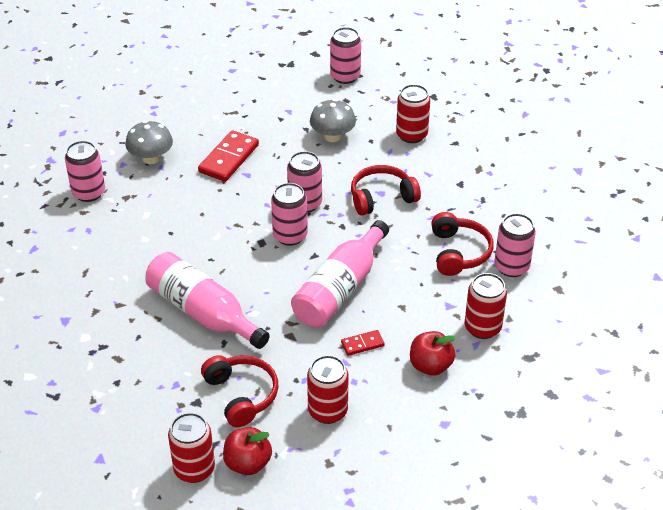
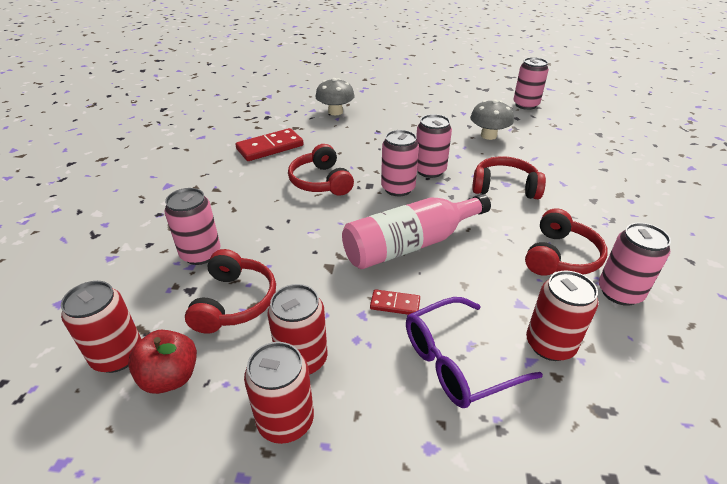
camera: 30 degrees right, 5 degrees down
(89, 193) = (273, 118): pink can -> pink can (201, 254)
(203, 312) = (272, 218): pink bottle -> none
(213, 256) = (321, 181): none -> red headphones
(228, 158) = (392, 127): red domino -> red domino (270, 147)
(411, 135) = (562, 153): red can -> red can (285, 421)
(430, 366) = (457, 362): red apple -> purple glasses

